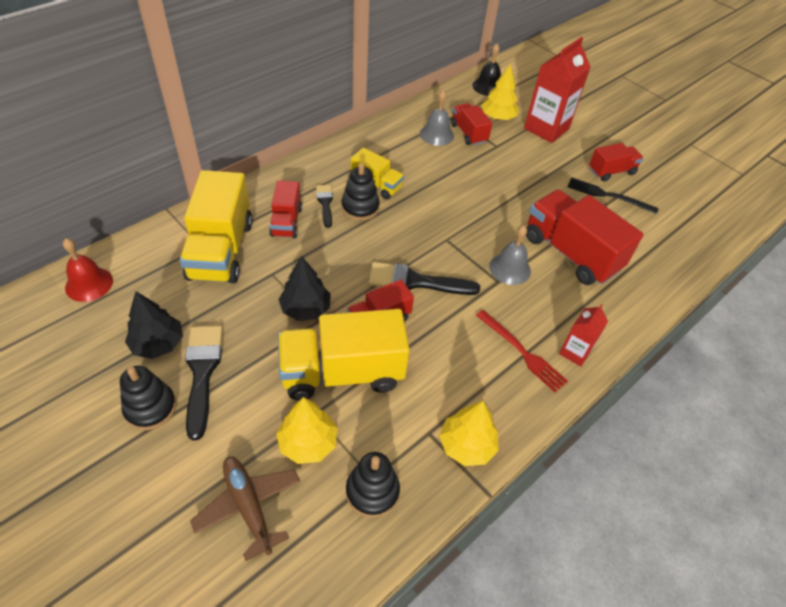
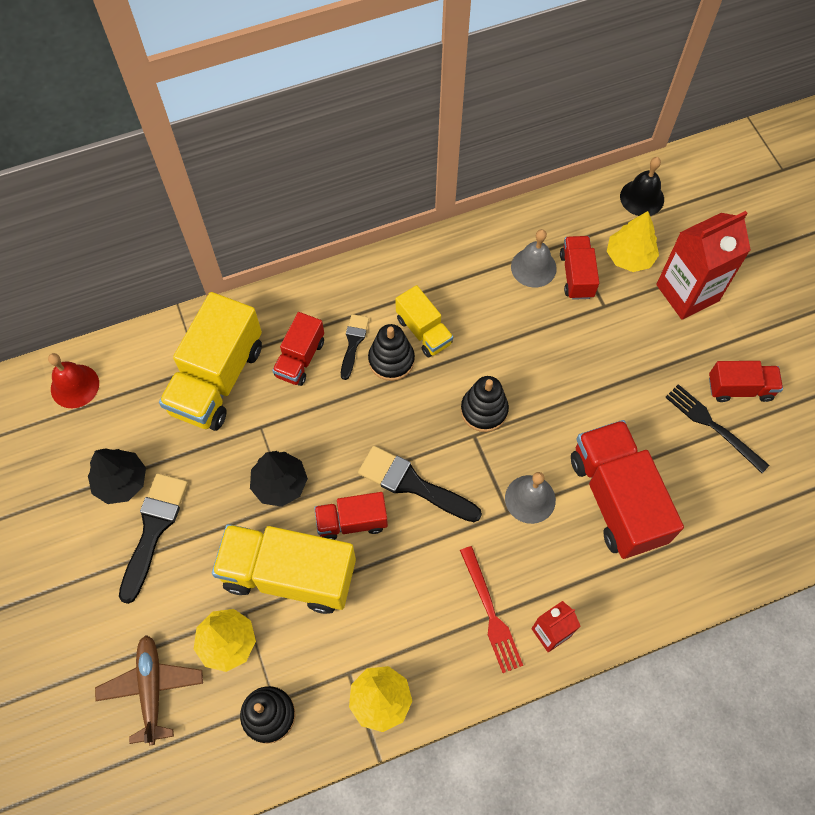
camera: 25 degrees right, 15 degrees up
(150, 408) = (95, 554): black stacking toy -> black stacking toy (484, 410)

